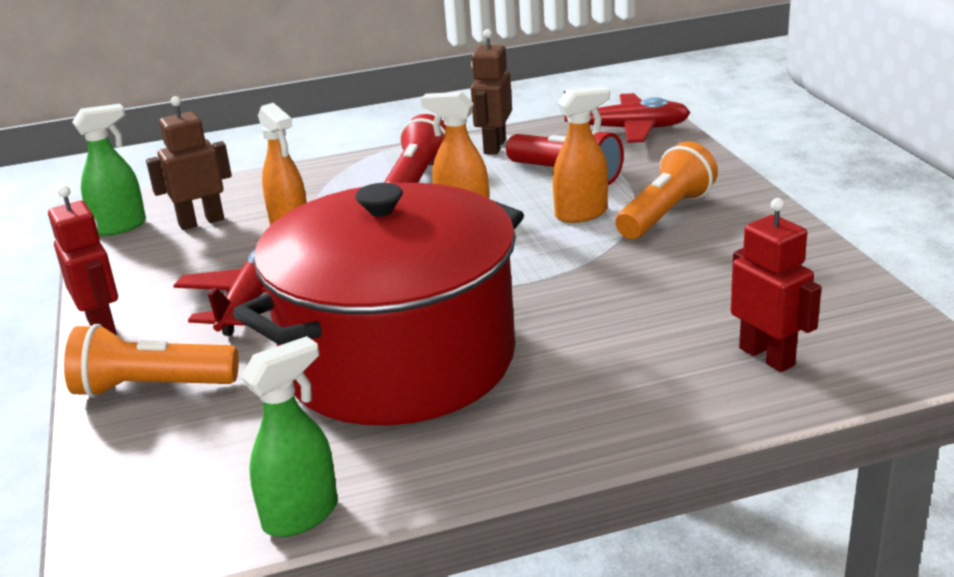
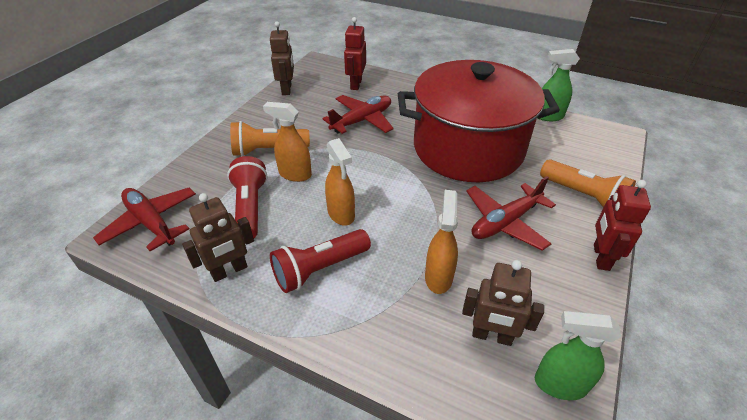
camera: 140 degrees left, 15 degrees up
(627, 307) = (362, 120): none -> red plane
(843, 282) = (287, 89): none -> brown robot

